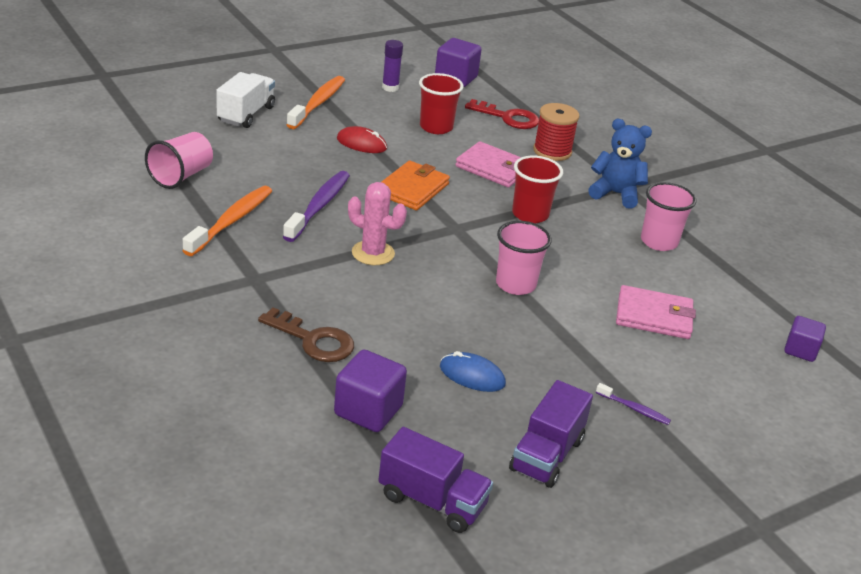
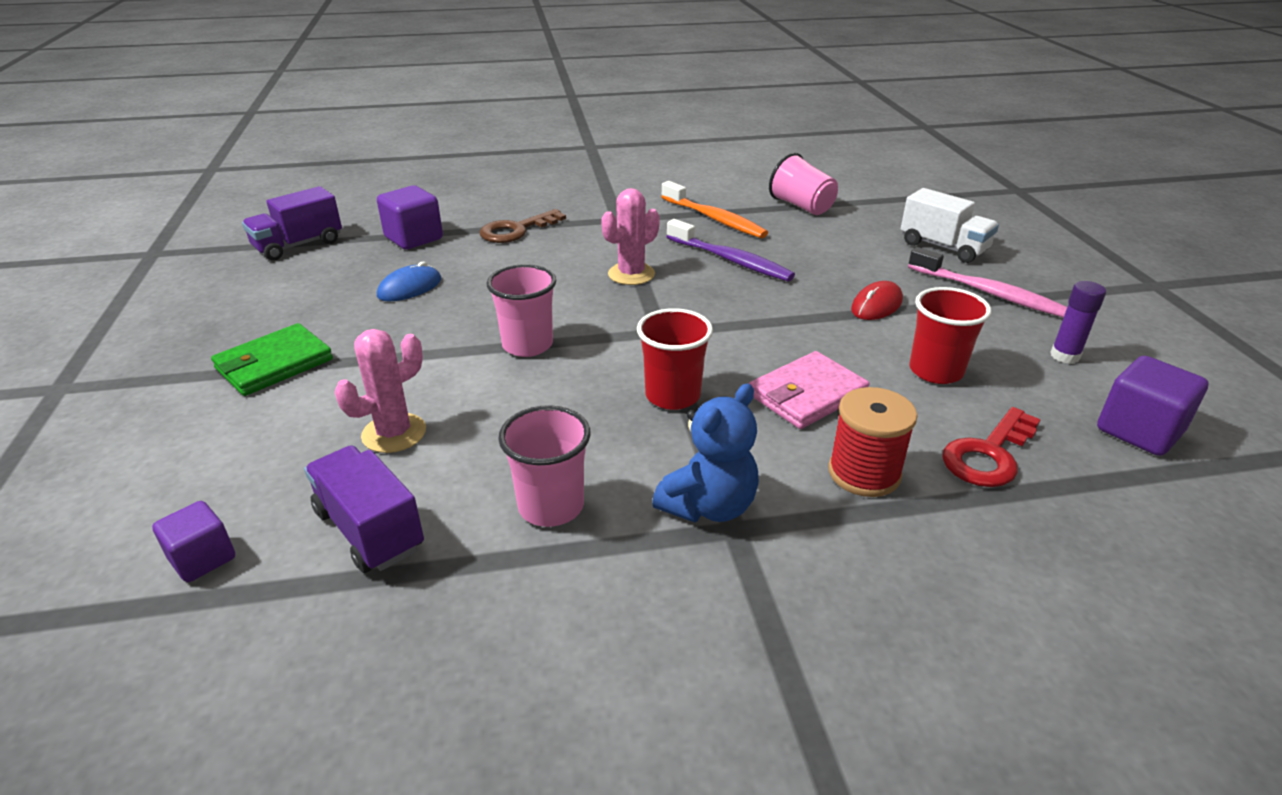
camera: 115 degrees right, 0 degrees up
(318, 103) = (988, 293): orange toothbrush -> pink toothbrush
(412, 189) = (757, 319): orange wallet -> none
(546, 455) = (281, 300): purple truck -> purple truck (370, 530)
(634, 409) = (274, 364): purple toothbrush -> green wallet
(654, 316) = (394, 433): pink wallet -> pink cactus

